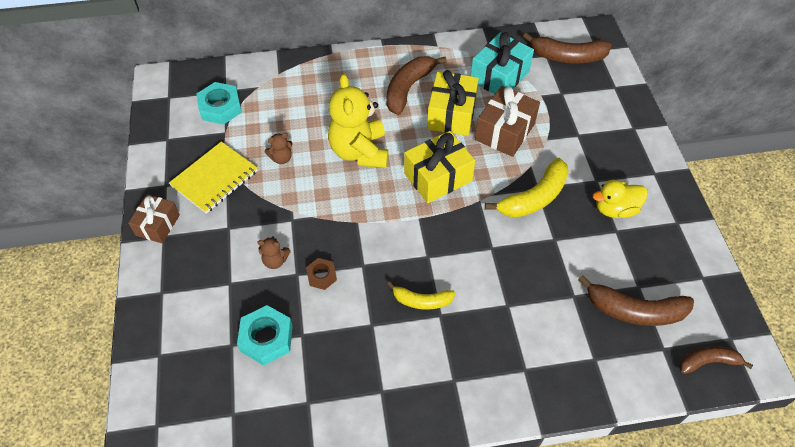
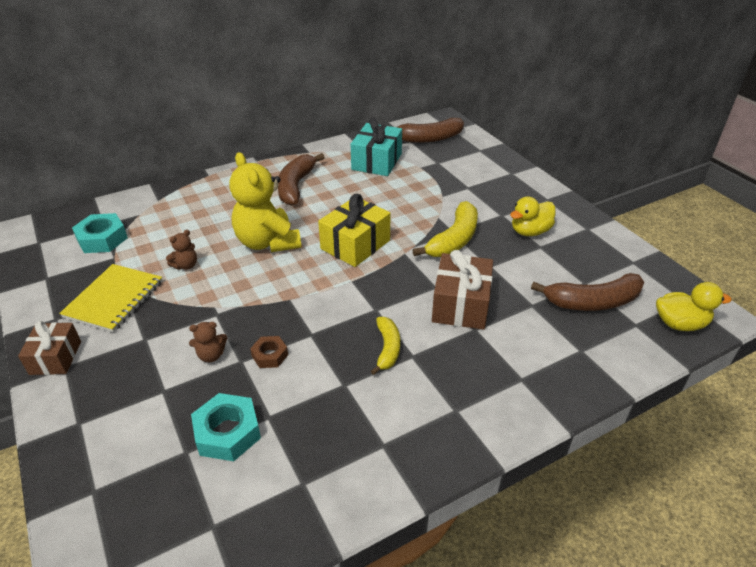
camera: 20 degrees left, 15 degrees down
(421, 301) = (387, 349): yellow banana -> yellow banana turned 75 degrees counterclockwise
(451, 114) = (345, 196): yellow gift -> none
(505, 132) = (401, 198): brown gift -> brown gift (461, 305)
(708, 362) = (679, 324): brown banana -> yellow duck

